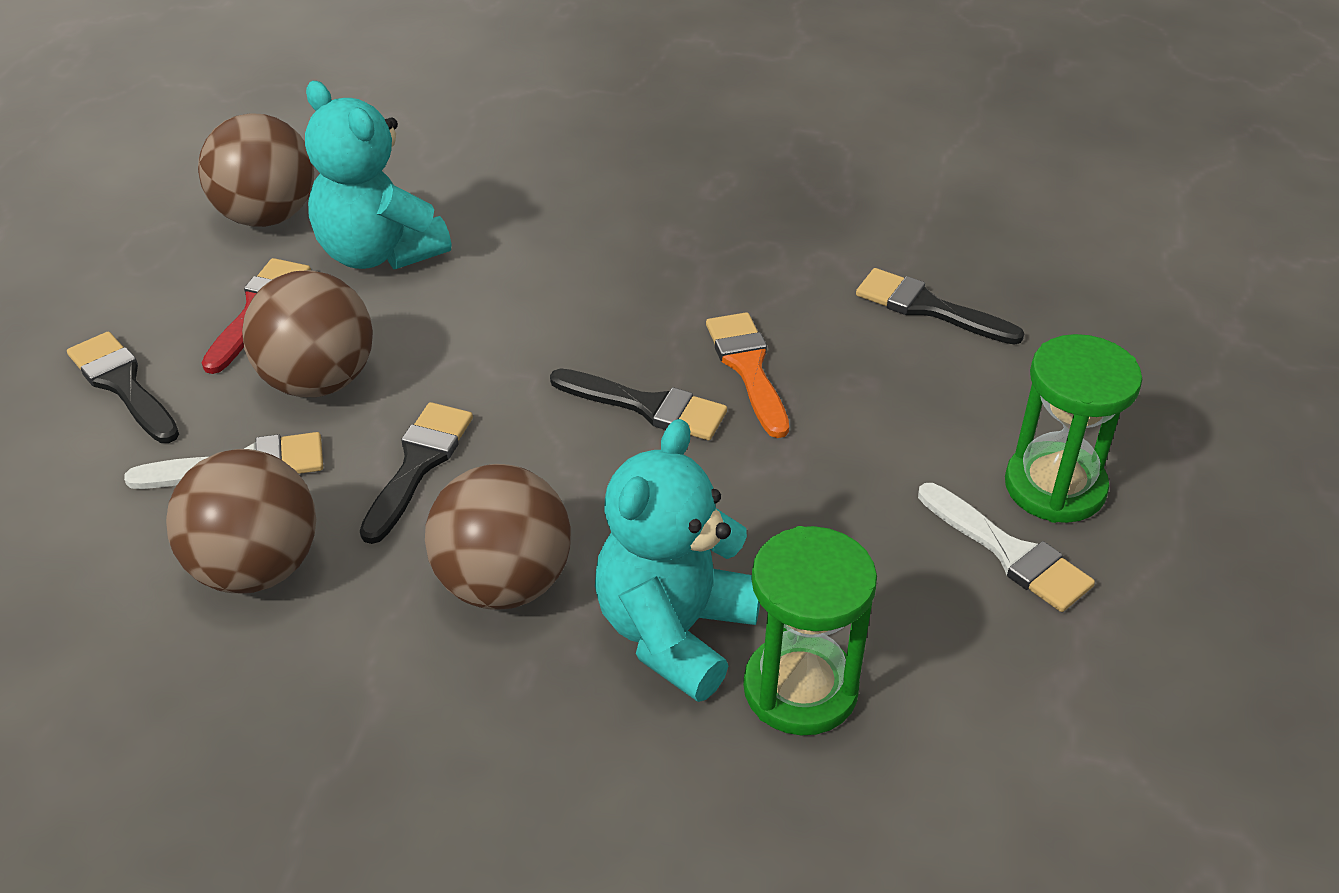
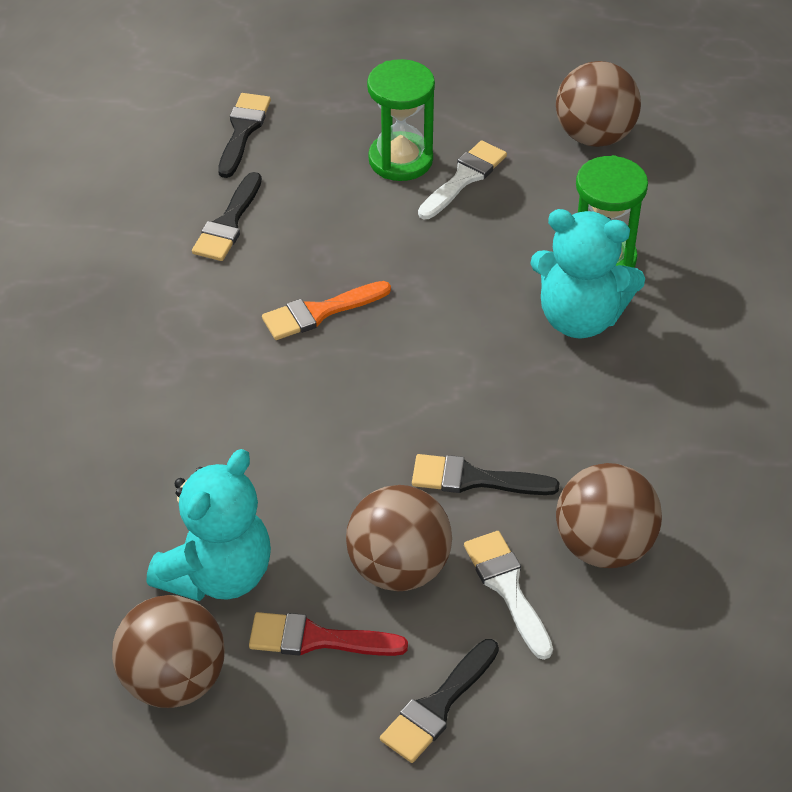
camera: 100 degrees left, 5 degrees up
(502, 584) = (570, 407): brown ball -> brown ball (594, 136)
(647, 406) = (376, 361): black brush -> black brush (243, 131)

